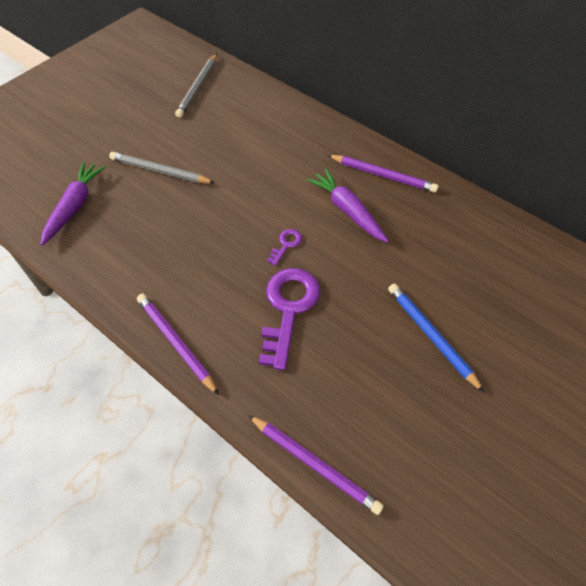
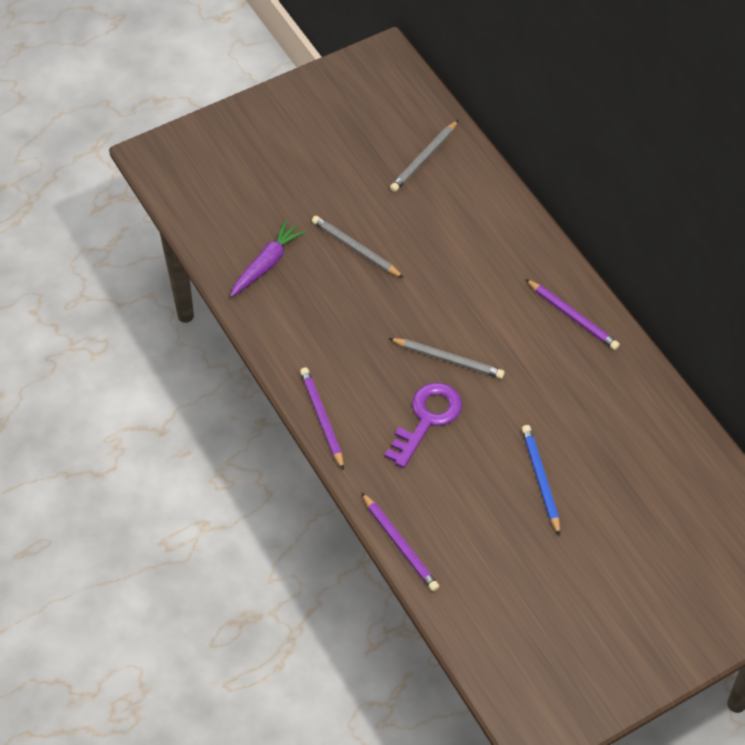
camera: 20 degrees right, 0 degrees up
(286, 244) = (448, 359): purple key -> grey pencil
(347, 210) = (520, 343): purple carrot -> none

